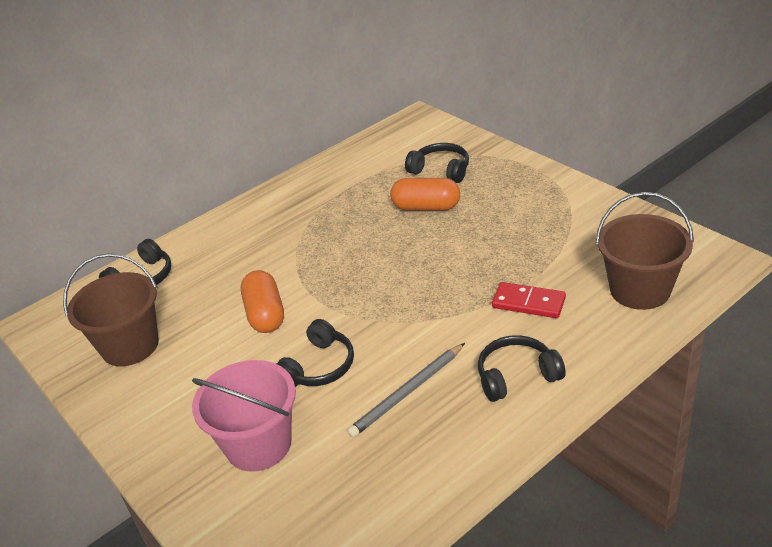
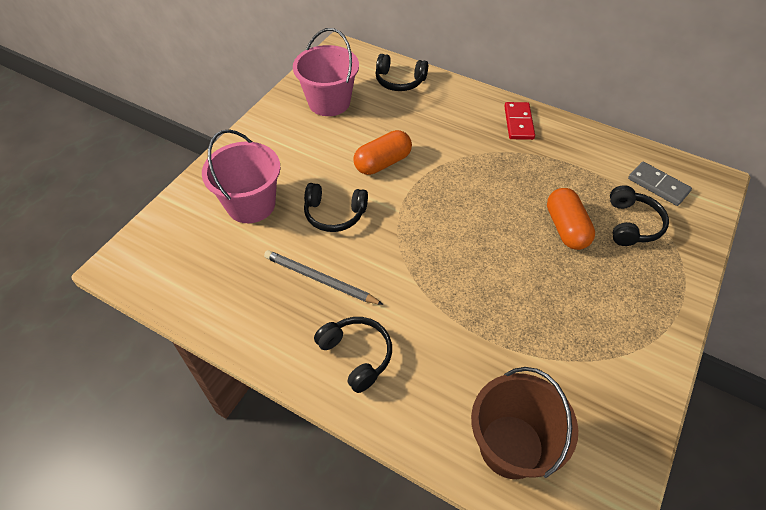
camera: 65 degrees right, 15 degrees up
(130, 346) = (329, 102): brown bucket -> pink bucket
(406, 146) = (658, 185): none -> grey domino
(528, 303) = (456, 345): red domino -> red domino (518, 123)

